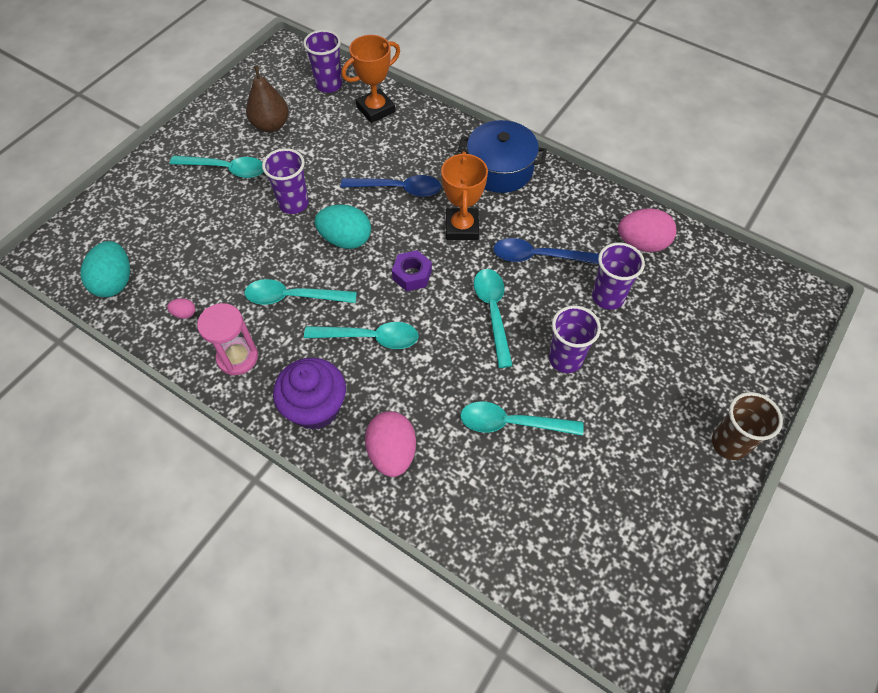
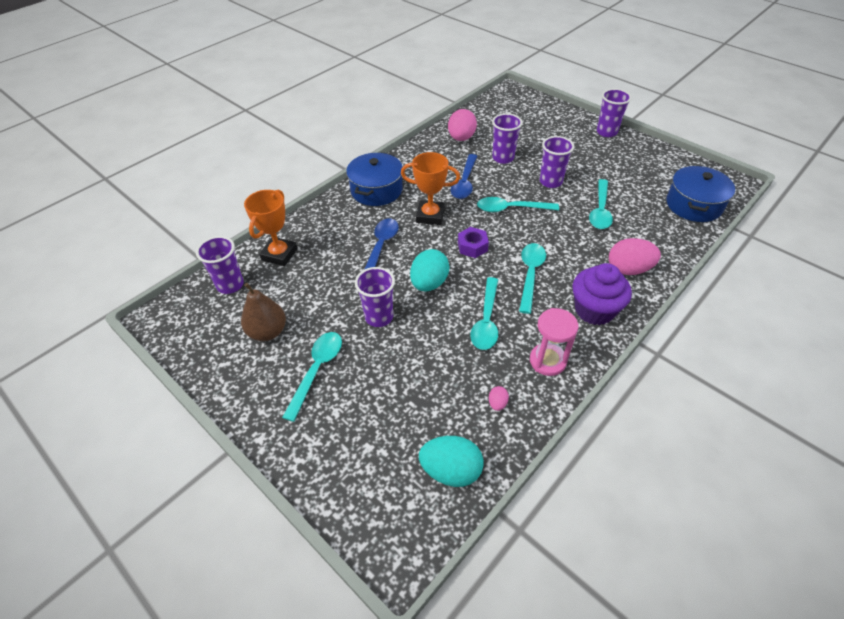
camera: 80 degrees left, 10 degrees down
(375, 109) = (279, 254): orange trophy -> orange trophy turned 45 degrees clockwise
(554, 564) = (693, 205): none -> blue pot
(729, 443) = (606, 132): brown cup -> purple cup

